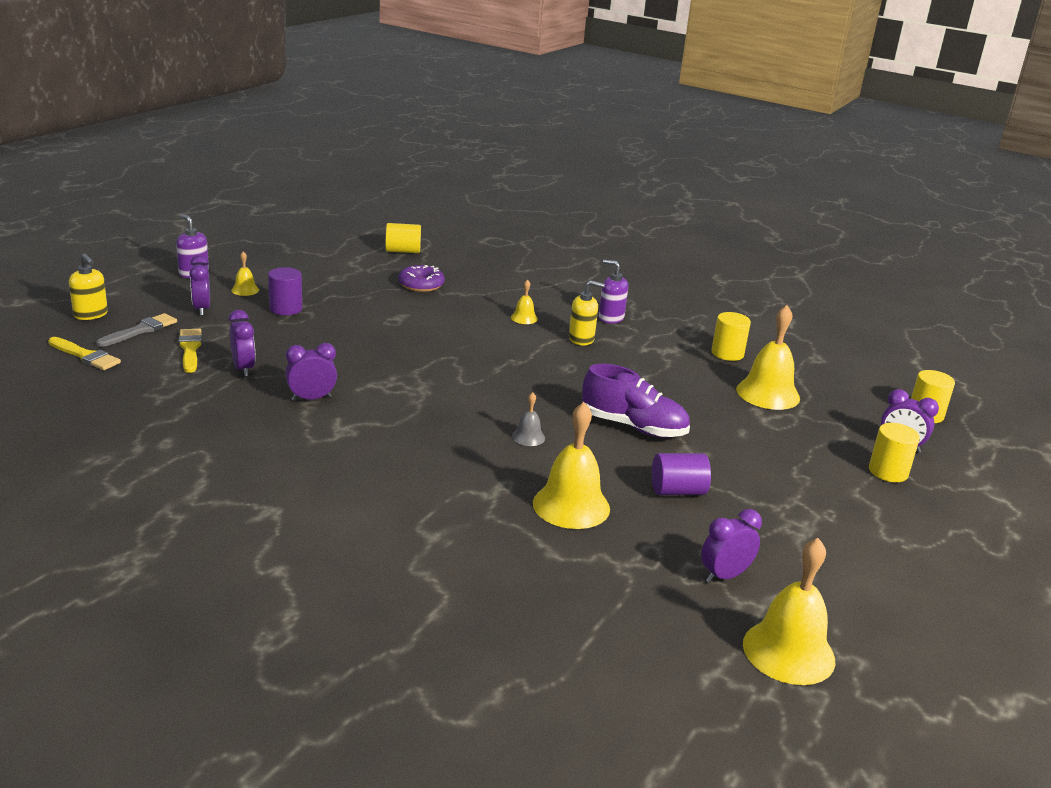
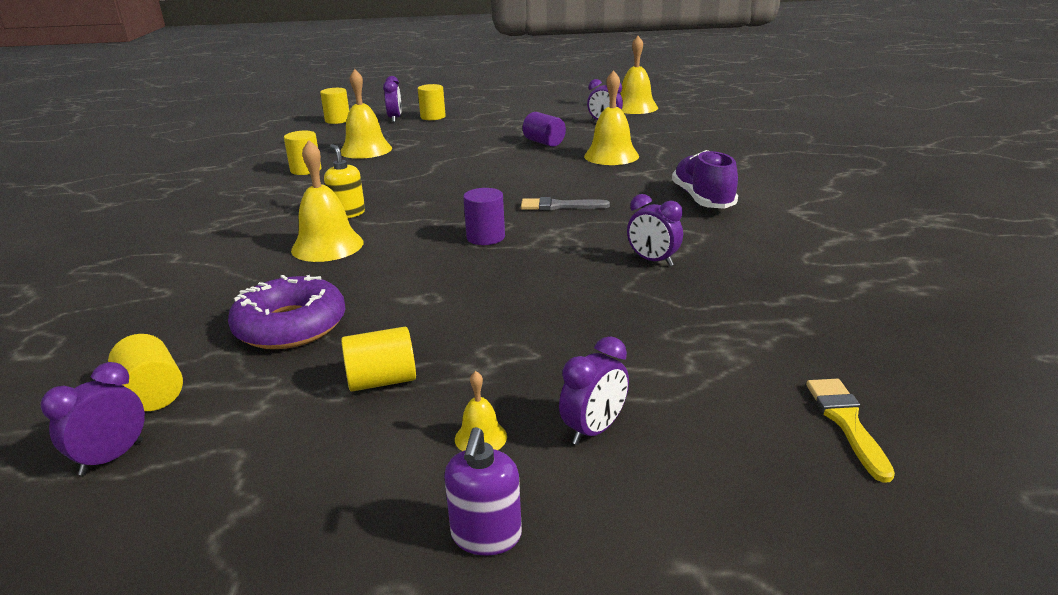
camera: 120 degrees left, 0 degrees up
(91, 315) = (777, 517): yellow soap dispenser -> none
(140, 330) = (728, 432): grey brush -> grey brush (559, 206)
(190, 349) = (696, 366): yellow brush -> none
(243, 369) = (670, 314): purple clock -> purple clock (112, 458)
(285, 309) = (495, 371): purple cylinder -> purple cylinder (485, 237)
(326, 287) = (382, 381): none -> yellow cylinder
(421, 284) = (290, 326): purple donut -> purple donut, size x1.53
(524, 318) = (327, 246): yellow bell -> yellow bell, size x2.10
(528, 437) = (555, 183): grey bell -> none
(610, 318) = (277, 217): purple soap dispenser -> none
(633, 427) = (484, 166): purple shoe -> purple shoe (702, 199)

